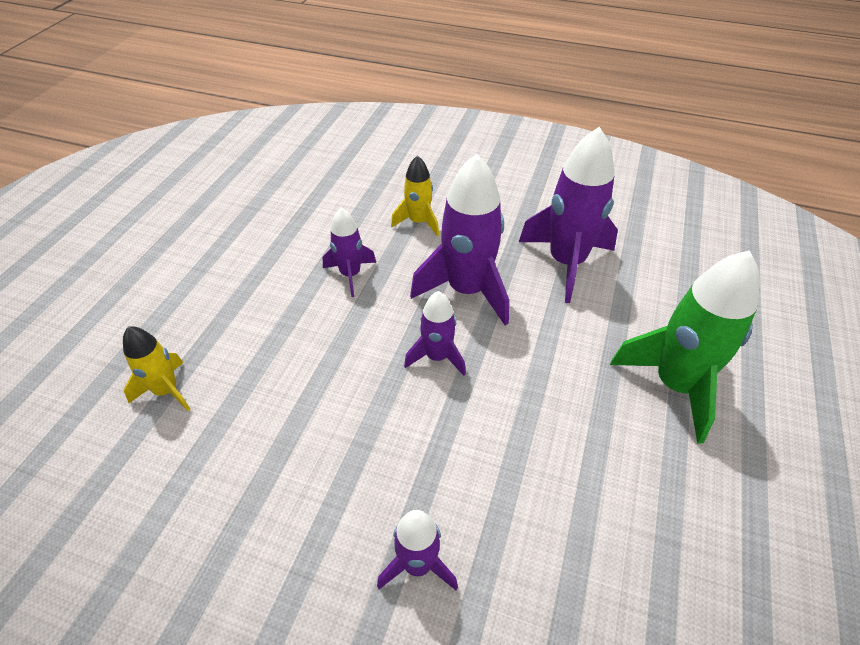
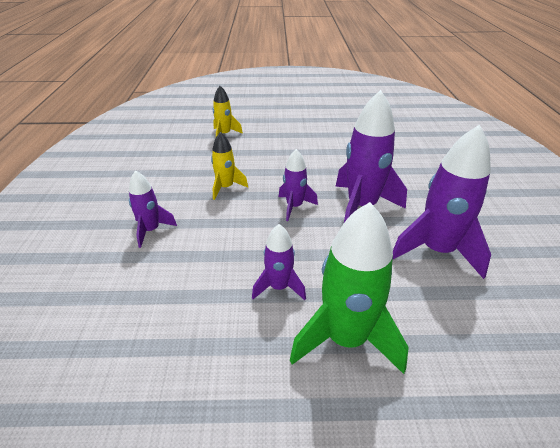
camera: 70 degrees right, 10 degrees down
(350, 275) = (337, 161): purple rocket -> purple rocket (279, 287)
(418, 222) = (408, 173): yellow rocket -> yellow rocket (226, 188)

